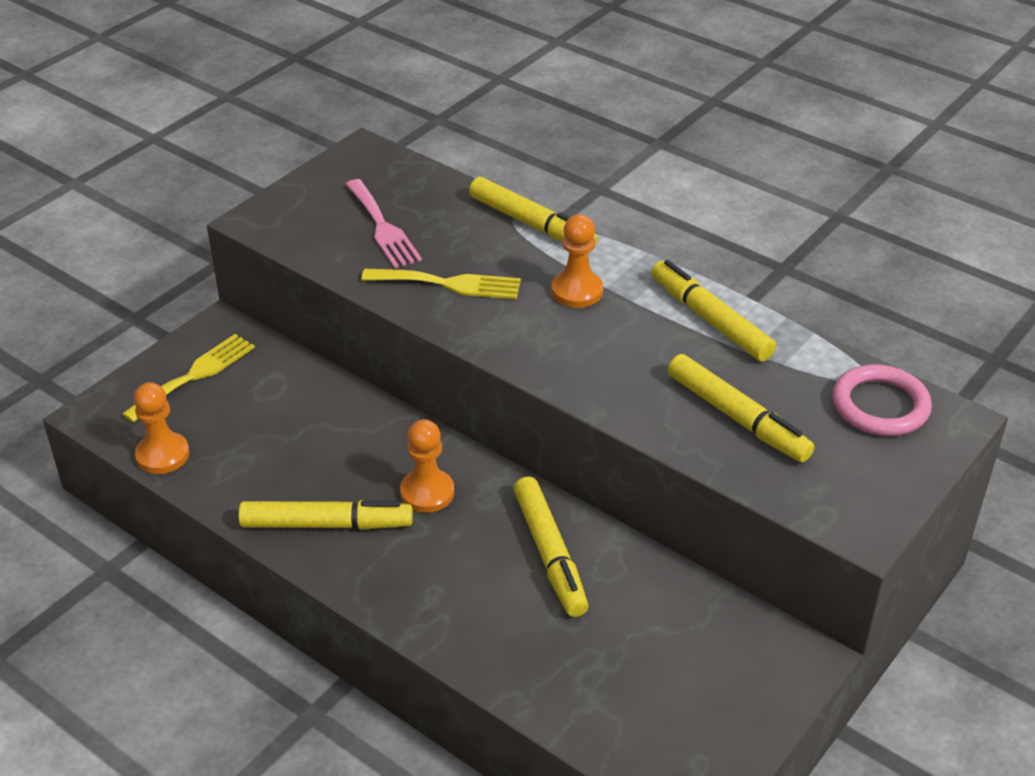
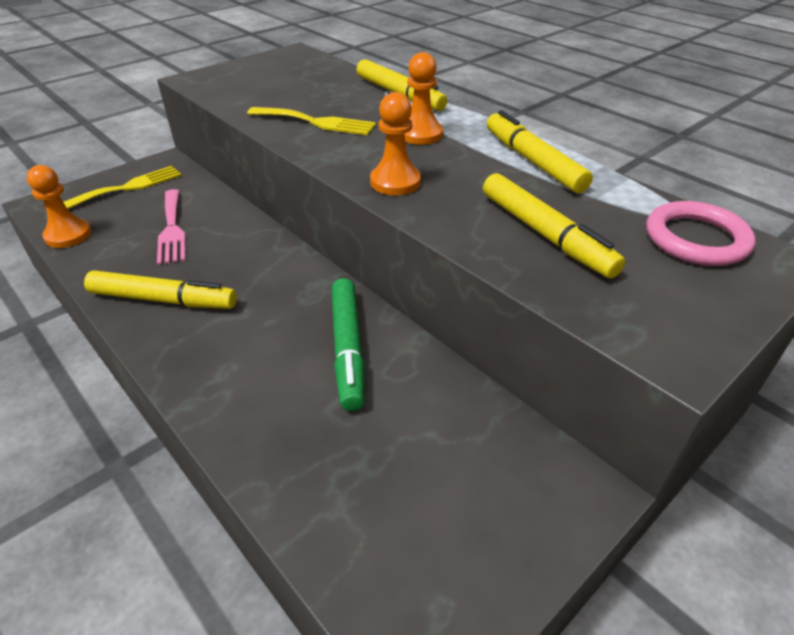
camera: 10 degrees right, 0 degrees up
(382, 227) = (283, 88): pink fork -> pink fork (172, 229)
(427, 492) = (260, 285): orange pawn -> orange pawn (395, 182)
(549, 554) = (347, 348): yellow marker -> green marker

